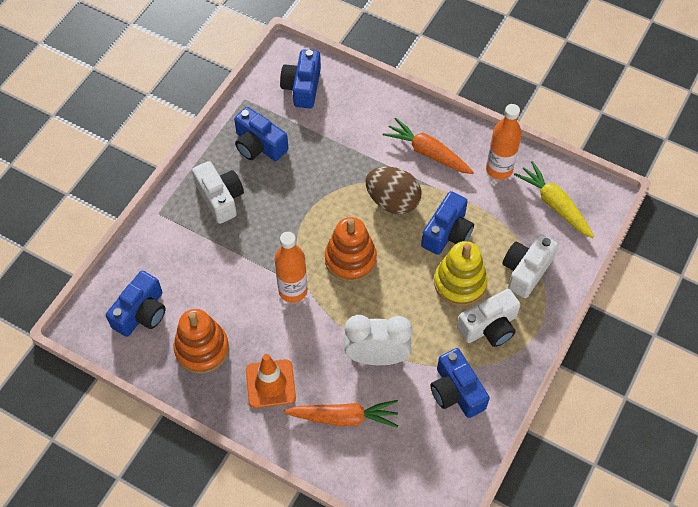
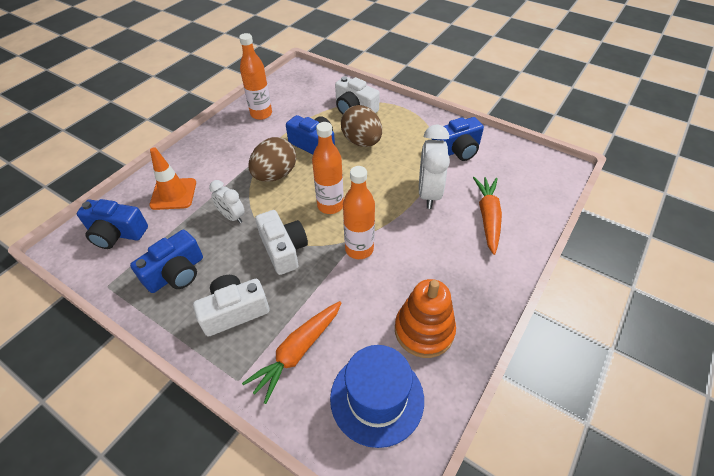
camera: 85 degrees left, 10 degrees down
(141, 313) = (377, 398): blue camera -> blue hat
(270, 384) = (460, 269): orange traffic cone -> orange traffic cone (173, 194)
(329, 174) = (232, 217): none -> white clock
(350, 259) = (330, 205): orange stacking toy -> orange bottle
(427, 152) = (231, 151): orange carrot -> orange carrot (297, 352)
(460, 283) = (362, 142): yellow stacking toy -> brown egg
(489, 327) = (401, 130): white camera -> white camera (283, 249)
(554, 204) = (300, 91): yellow carrot -> none

